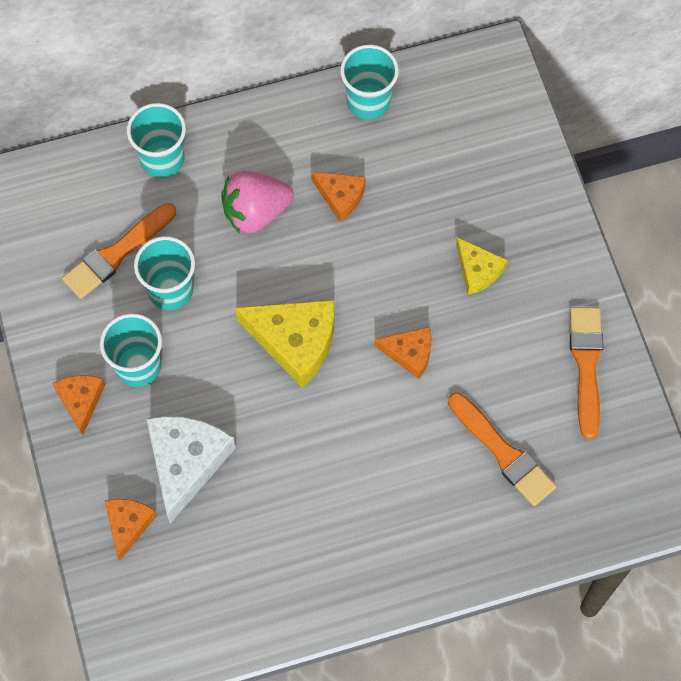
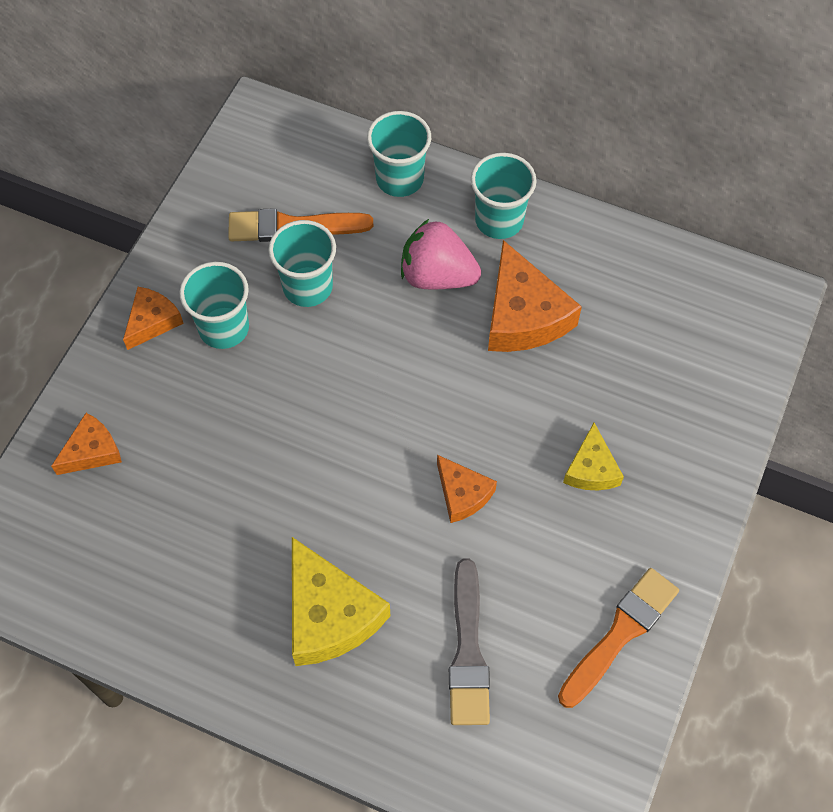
camera: 40 degrees right, 5 degrees down
(186, 462) = (186, 437): white cheese -> none
(295, 341) = (371, 407): yellow cheese -> yellow cheese (329, 614)
(340, 196) = (523, 315): orange cheese -> orange cheese, size x1.75
(368, 101) = (621, 254): turquoise cup -> turquoise cup (499, 220)
(503, 452) = (468, 651): orange brush -> grey brush

